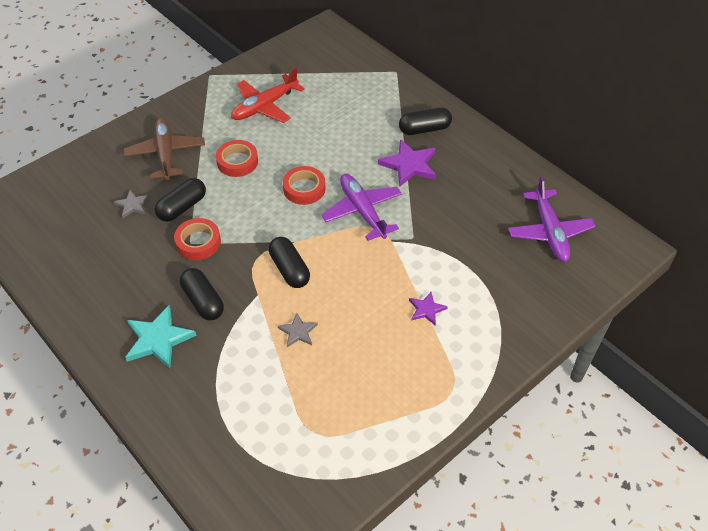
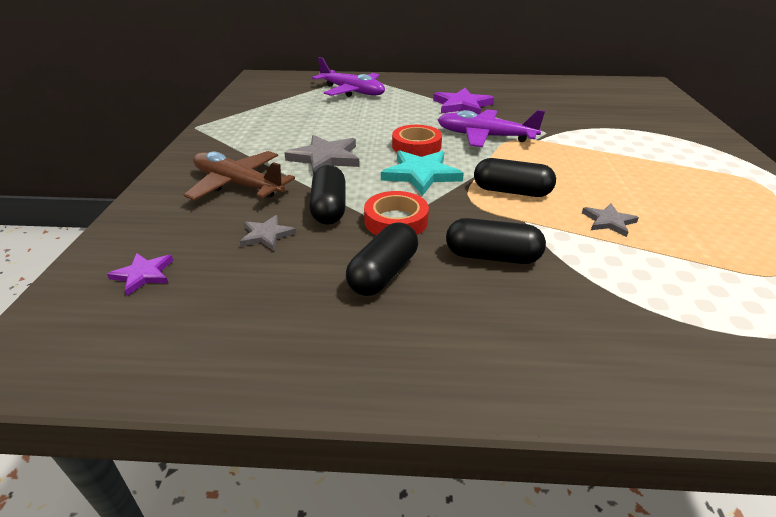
camera: 45 degrees left, 15 degrees down
(158, 339) = (518, 318): turquoise star -> turquoise star (421, 174)
(237, 162) = (325, 158): red tape -> grey star
(264, 106) = (286, 123): red plane -> none
(424, 129) = (433, 89): black capsule -> black capsule (383, 273)
(426, 309) = (642, 157): purple star -> purple star (143, 275)
(549, 232) = (604, 95): purple plane -> purple plane (352, 91)

